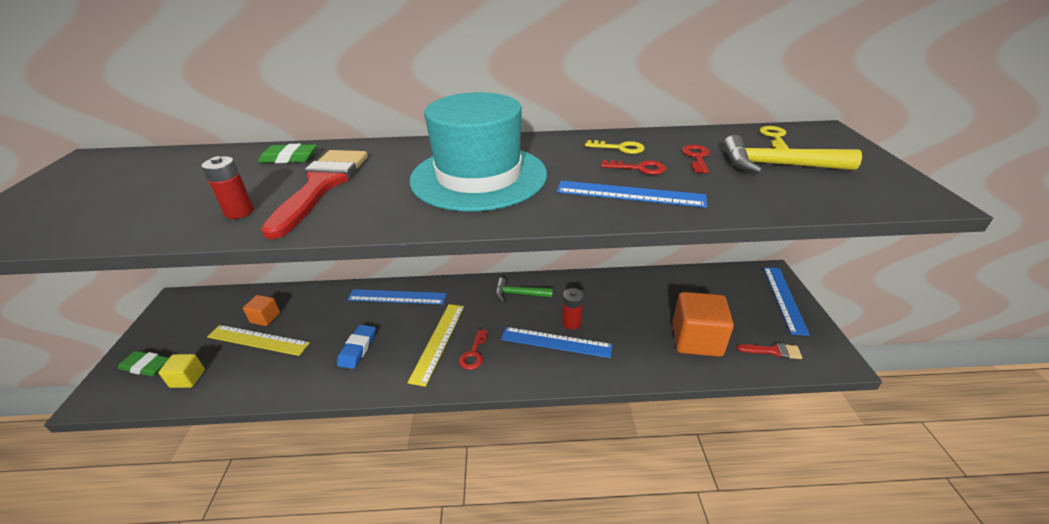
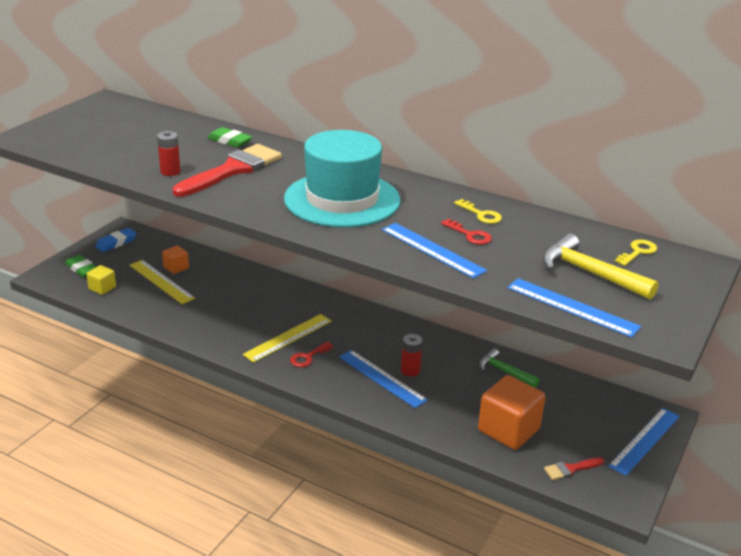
camera: 30 degrees right, 5 degrees down
(357, 349) = (225, 317): blue eraser -> blue eraser (116, 243)
(397, 297) = (284, 292): blue ruler -> blue ruler (572, 307)
(519, 294) = (388, 331): green hammer -> green hammer (504, 371)
(696, 157) = (532, 243): red key -> none
(773, 351) = (570, 469): red brush -> red brush turned 120 degrees clockwise

